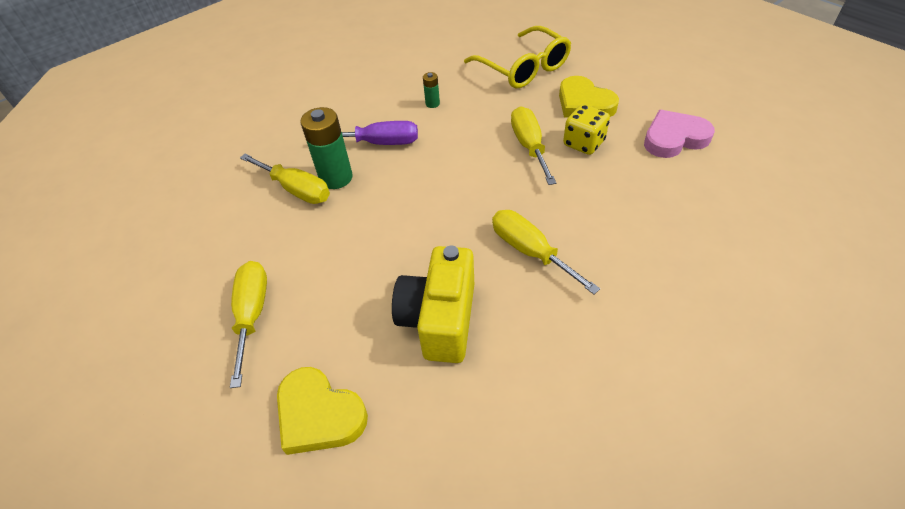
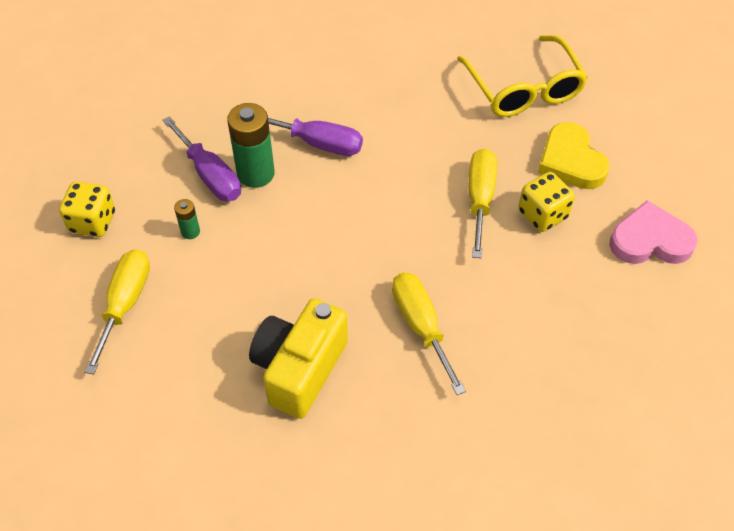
camera: 15 degrees right, 5 degrees up
(199, 255) = (92, 222): none -> yellow dice
(296, 189) = (210, 175): yellow screwdriver -> purple screwdriver
(319, 414) = (155, 423): yellow heart -> none
(432, 104) = (396, 108): green battery -> green battery (190, 231)

